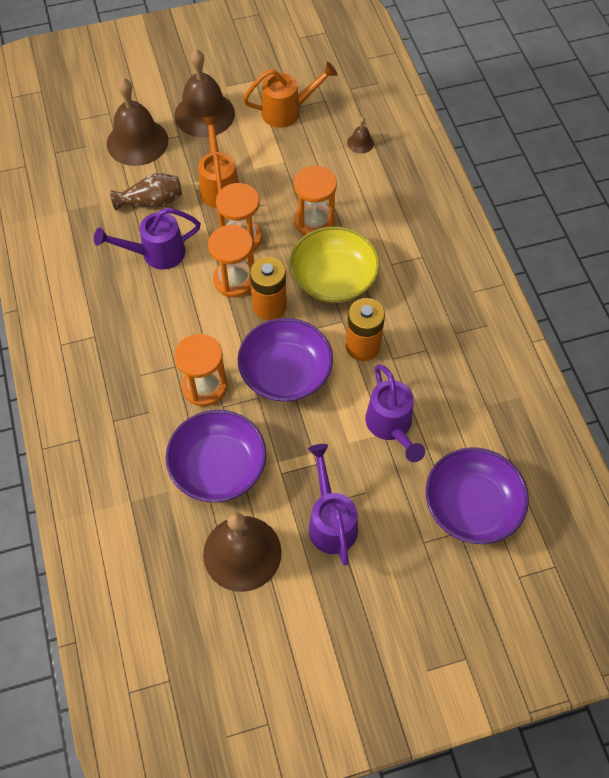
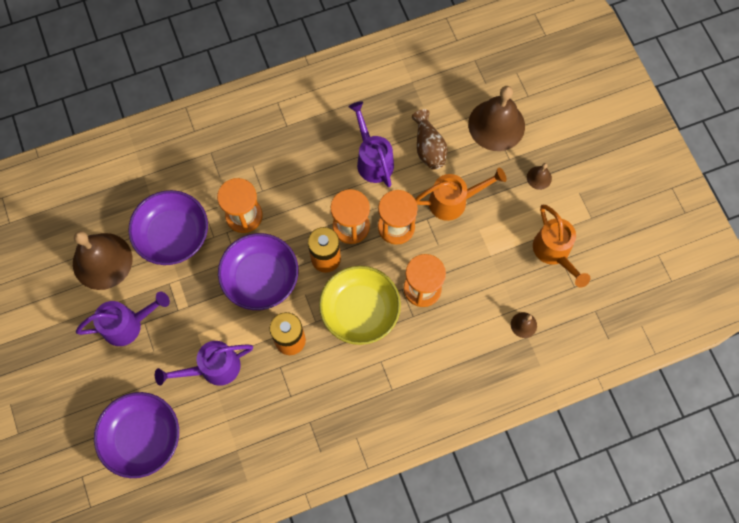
camera: 85 degrees right, 10 degrees up
(204, 114) = (539, 178): brown bell -> brown bell, size x0.43

